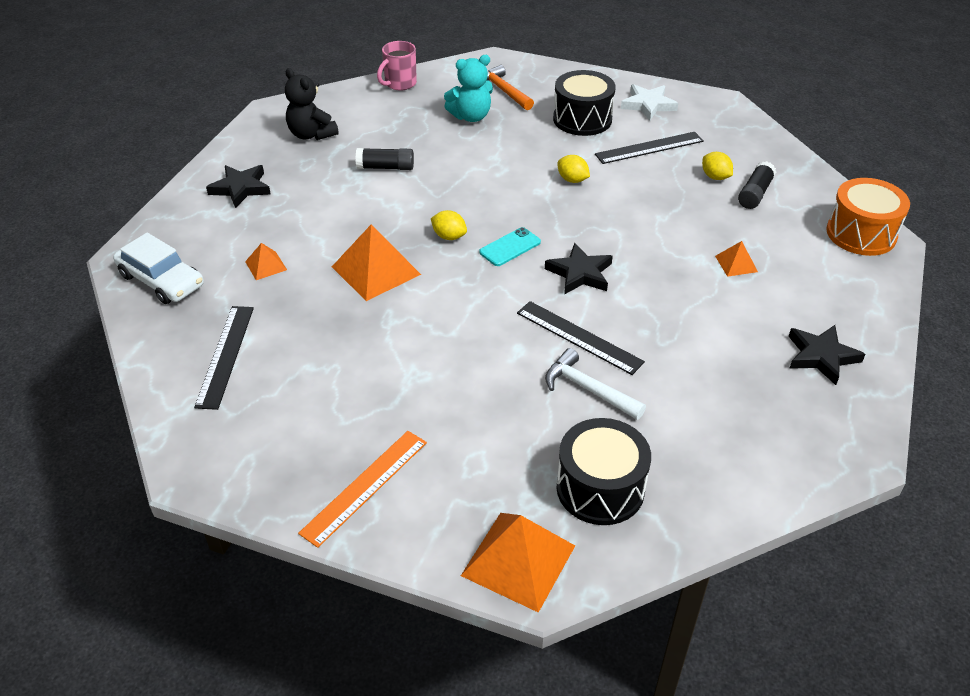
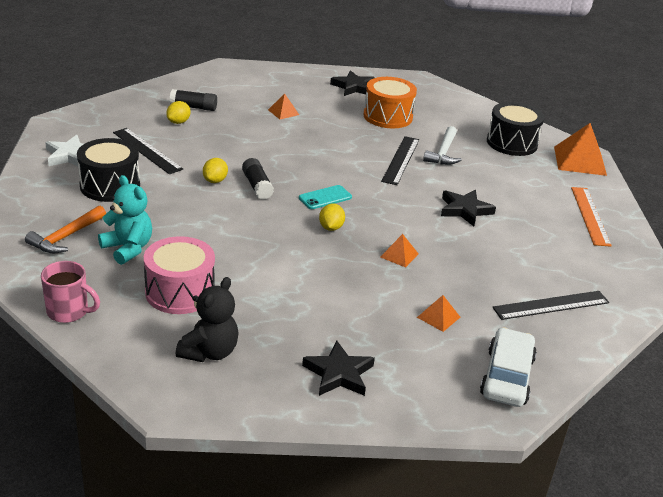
camera: 115 degrees left, 10 degrees down
(364, 486) = (590, 215): orange ruler -> orange ruler turned 75 degrees clockwise
(376, 270) = (399, 255): orange pyramid -> orange pyramid, size x0.51
(385, 167) = (248, 283): black glue stick -> black glue stick (257, 186)
(394, 132) = (180, 292): none -> pink drum
(510, 247) = (325, 198): turquoise phone -> turquoise phone turned 60 degrees counterclockwise
(580, 273) = (335, 166): black star -> black star (465, 210)
(861, 234) = (222, 74): orange drum -> orange drum (388, 116)

